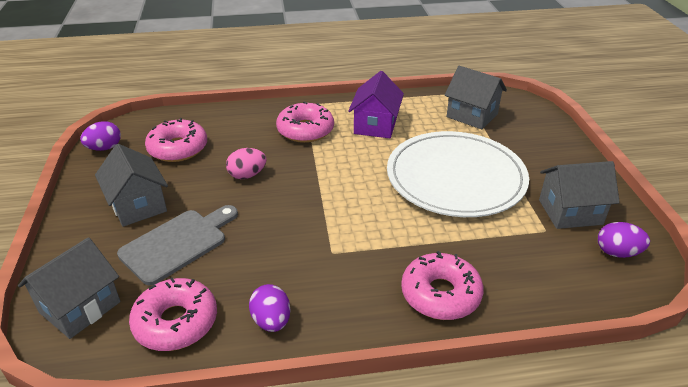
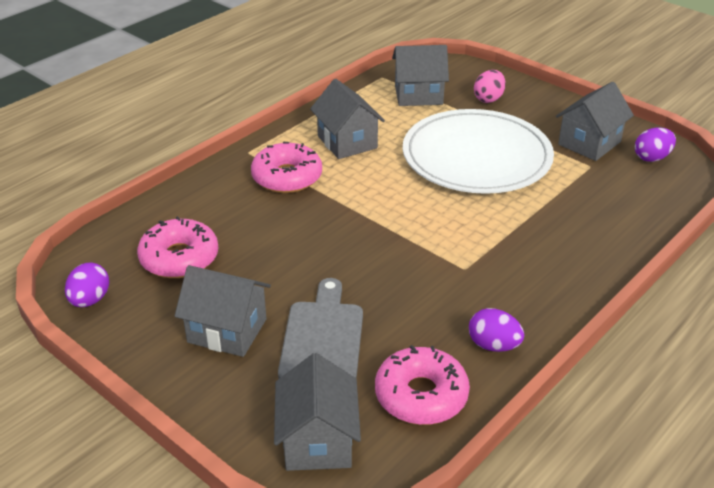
camera: 40 degrees left, 0 degrees up
(247, 175) = (294, 246): pink egg -> pink egg (488, 99)
(375, 125) = (347, 142): purple house -> grey house
(440, 294) = (582, 252): pink donut -> none

